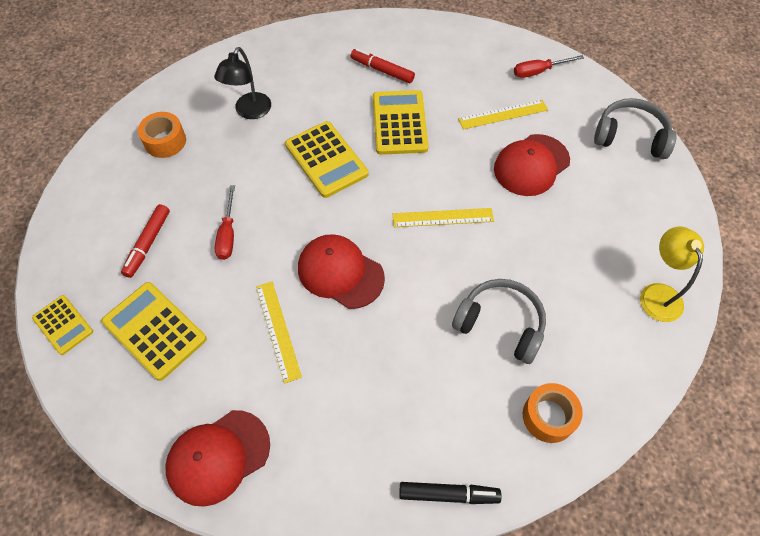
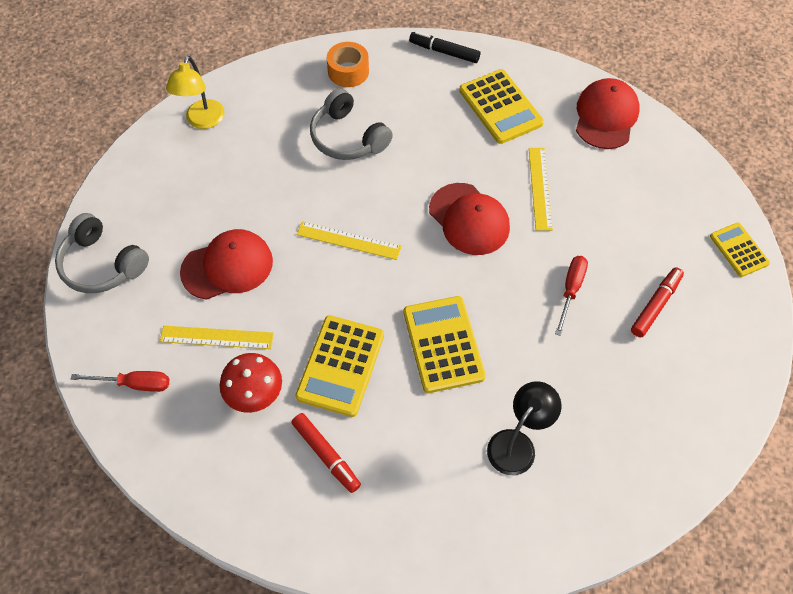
camera: 160 degrees left, 0 degrees up
(154, 330) = (652, 220): yellow calculator -> yellow calculator (500, 107)
(165, 141) = (630, 433): orange tape -> none
(218, 457) = (606, 116): red cap -> red cap turned 60 degrees counterclockwise
(451, 89) = (255, 394): none -> red mushroom

